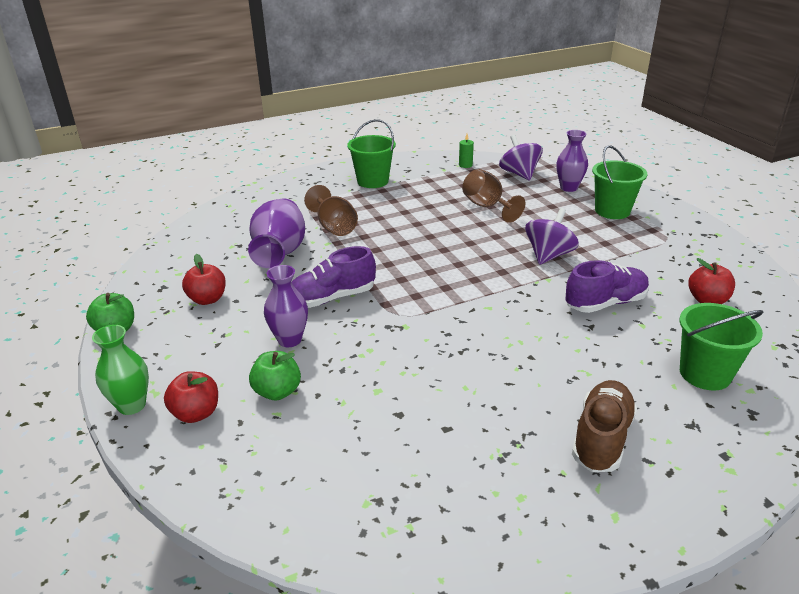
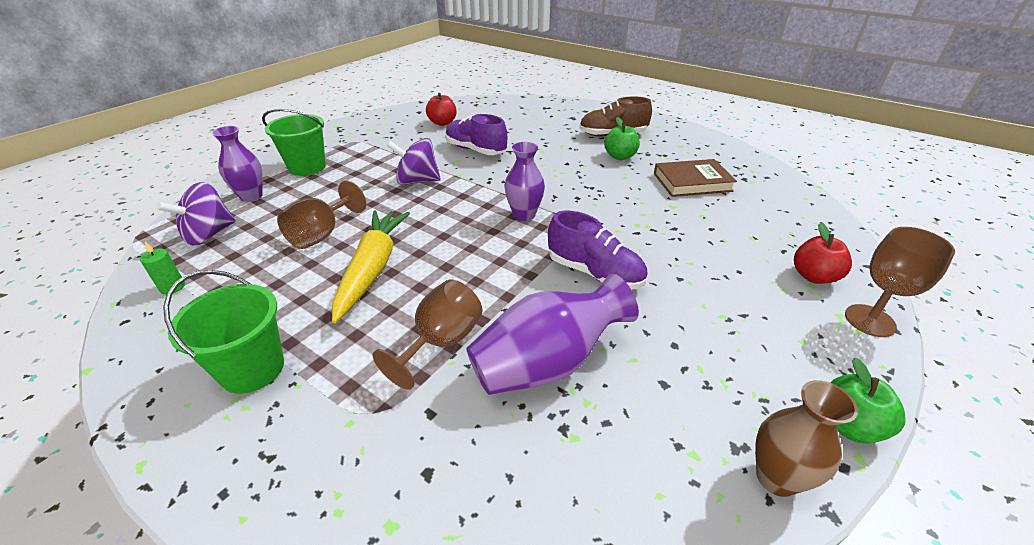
camera: 120 degrees left, 5 degrees up
(132, 405) = (869, 320): green vase -> brown goblet
(138, 289) = (776, 478): none -> brown vase
(207, 299) = (701, 373): red apple -> none
(277, 392) = (736, 247): green apple -> green apple (620, 156)
(289, 340) = (679, 270): purple vase -> purple vase (524, 215)
(410, 438) = (692, 182): none -> brown book
(427, 218) = (372, 268): none -> yellow carrot
(705, 374) = (525, 118): green bucket -> none

